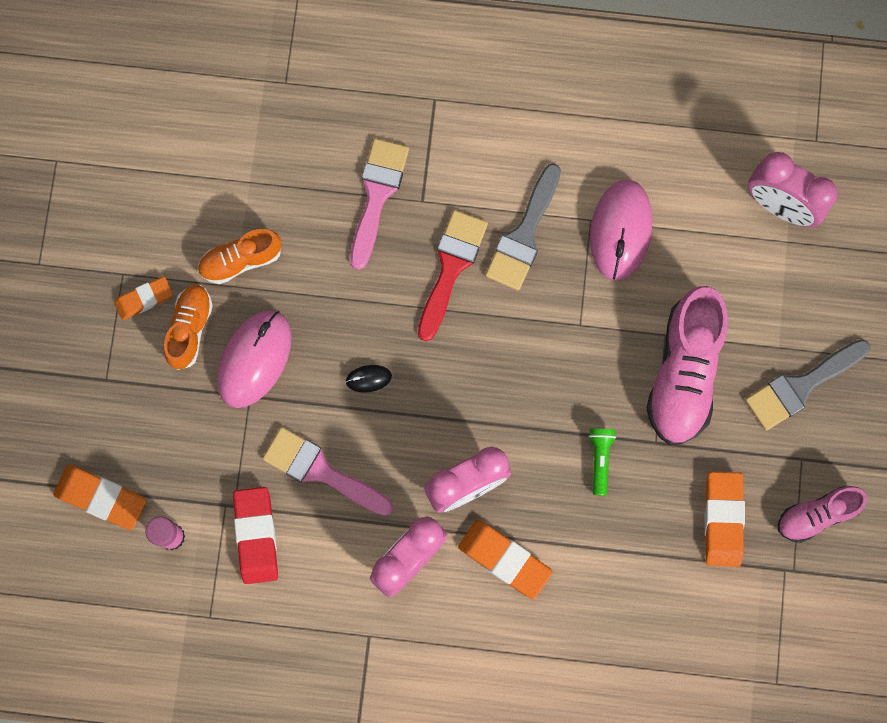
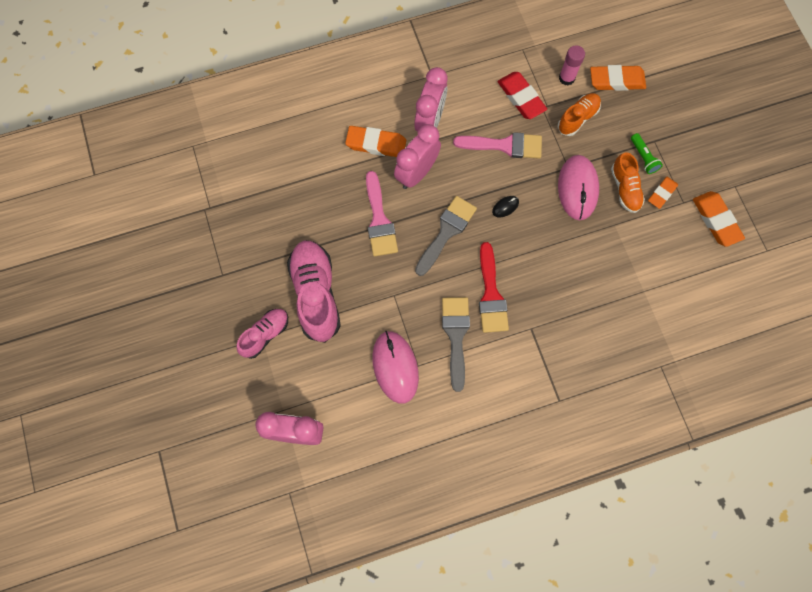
camera: 155 degrees right, 5 degrees down
(240, 260) = (620, 241): orange shoe -> orange shoe (577, 118)
(377, 194) = (561, 319): pink brush -> pink brush (379, 220)
(600, 459) = (345, 221): green flashlight -> green flashlight (643, 157)
(723, 519) = (257, 219): orange eraser -> orange eraser (716, 220)
(801, 386) = (239, 319): grey brush -> grey brush (446, 232)
(816, 515) = (201, 246): pink shoe -> pink shoe (265, 334)

